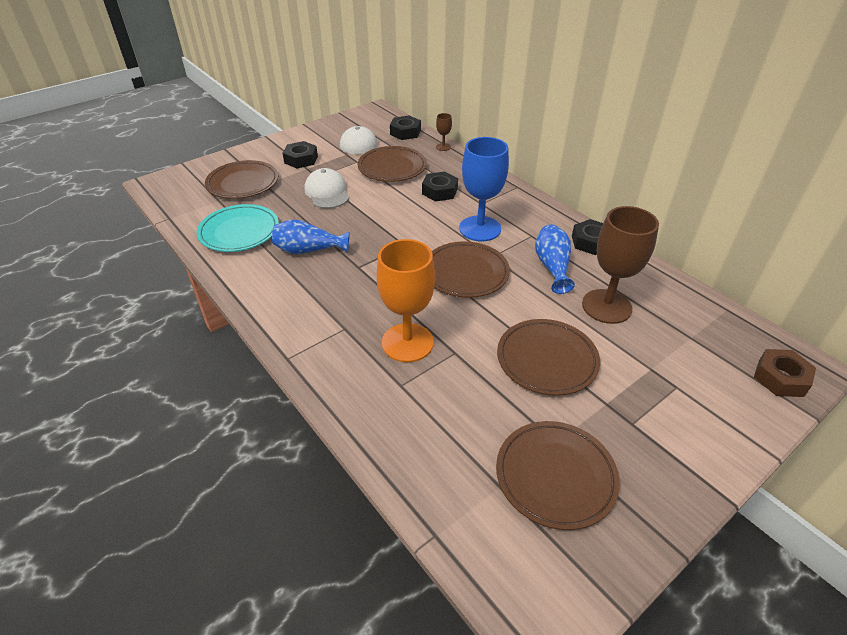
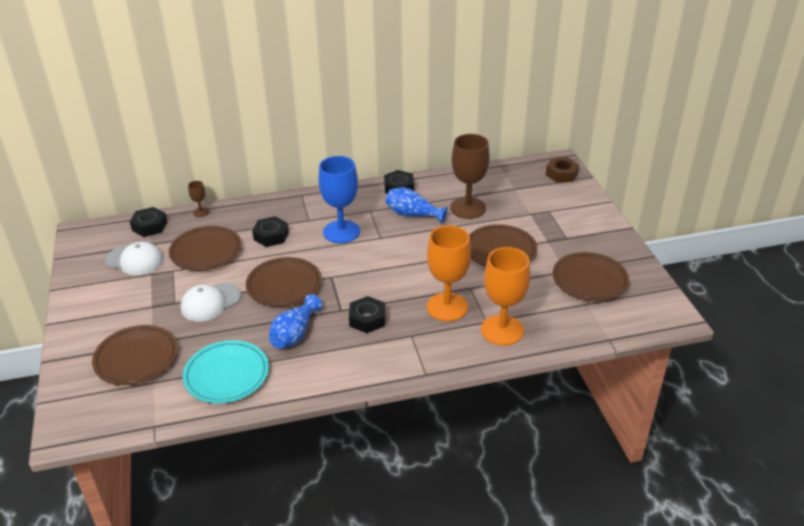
camera: 65 degrees left, 5 degrees down
(301, 159) = (130, 307): black nut -> black nut (367, 319)
(327, 192) = (210, 302): white cap -> white cap turned 45 degrees counterclockwise
(392, 404) = (502, 330): none -> orange goblet
(465, 273) = (390, 256): brown plate -> brown plate (284, 285)

